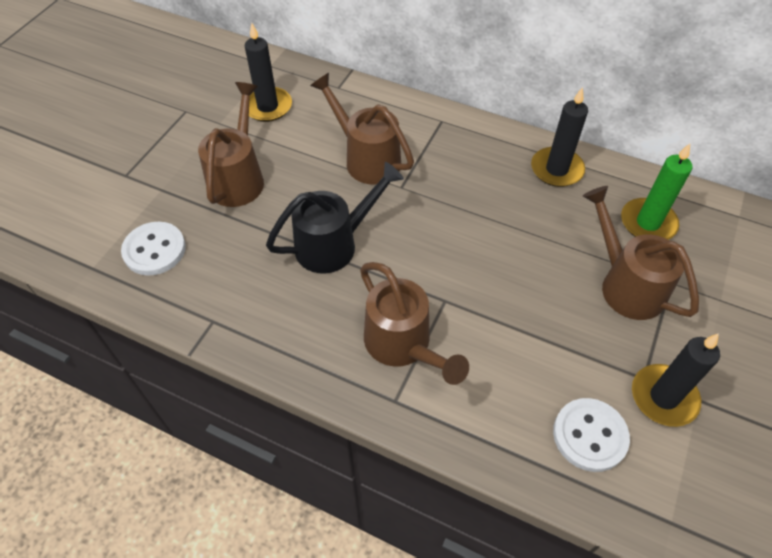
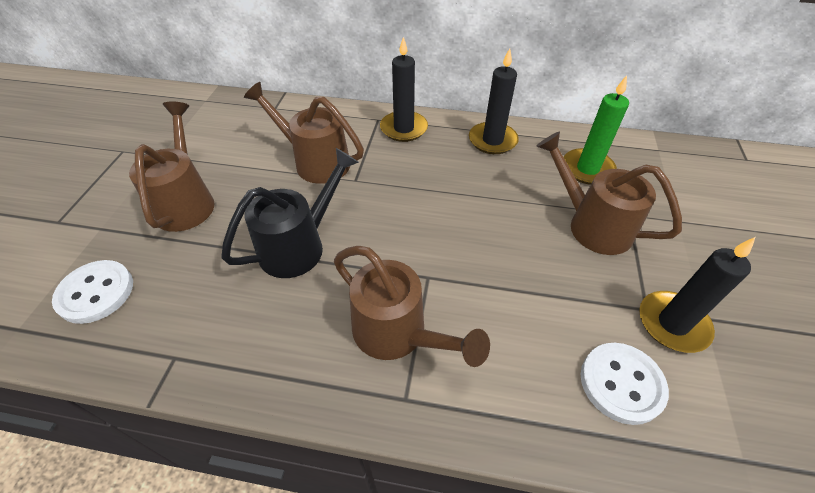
camera: 15 degrees left, 5 degrees down
(267, 107) = (208, 134): black candle -> black candle (404, 128)

